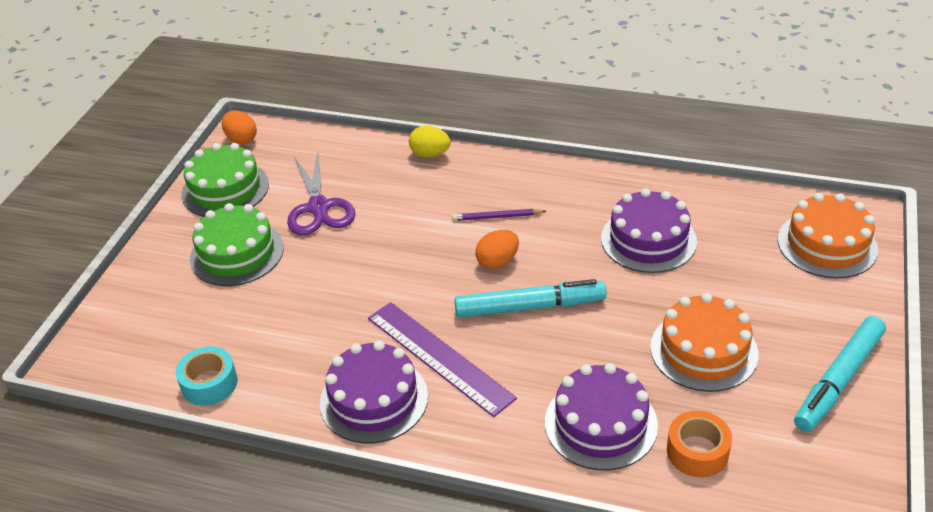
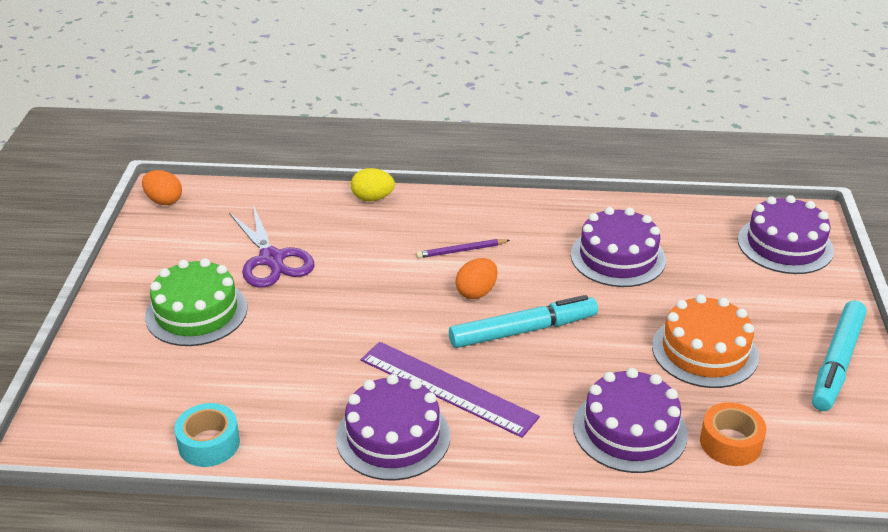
camera: 15 degrees left, 5 degrees down
(225, 189) = (162, 251): green cake -> none
(827, 244) = (785, 245): orange cake -> purple cake

